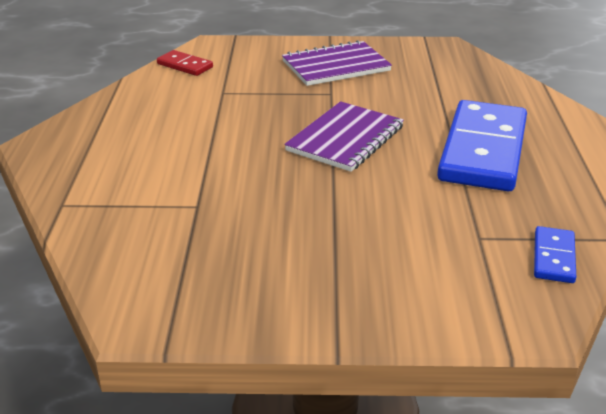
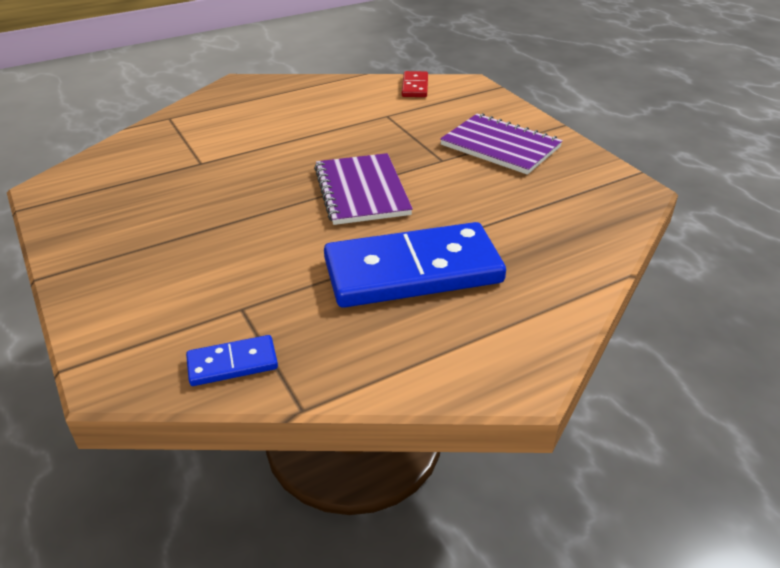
camera: 60 degrees right, 5 degrees up
(345, 139) = (361, 191): purple notebook -> purple notebook turned 75 degrees clockwise

